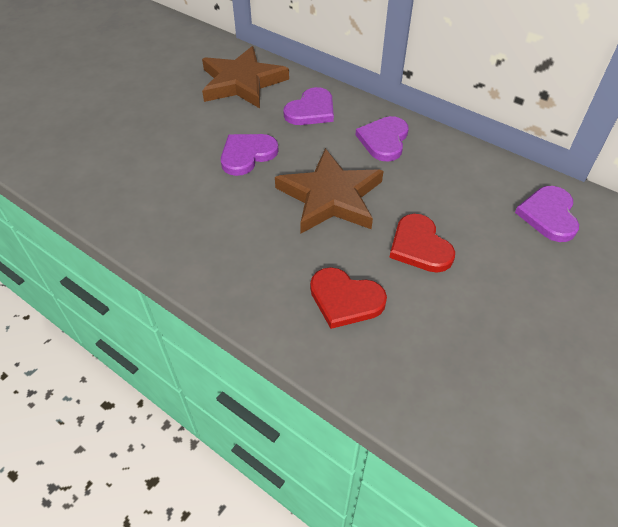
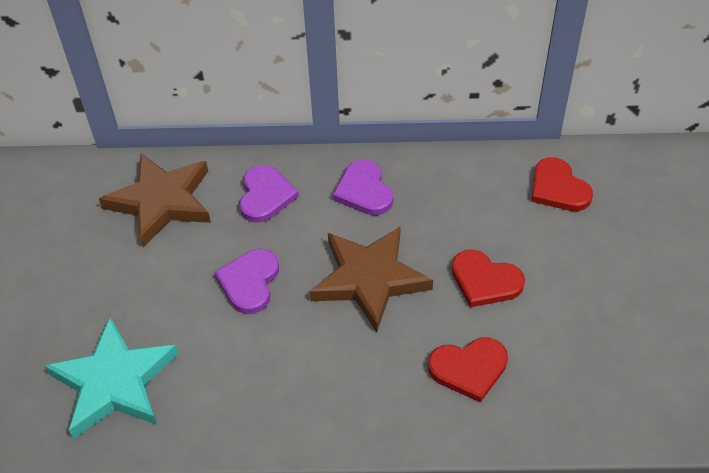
camera: 35 degrees left, 0 degrees up
(106, 166) = (114, 382): none -> turquoise star
(548, 215) = (558, 188): purple heart -> red heart

